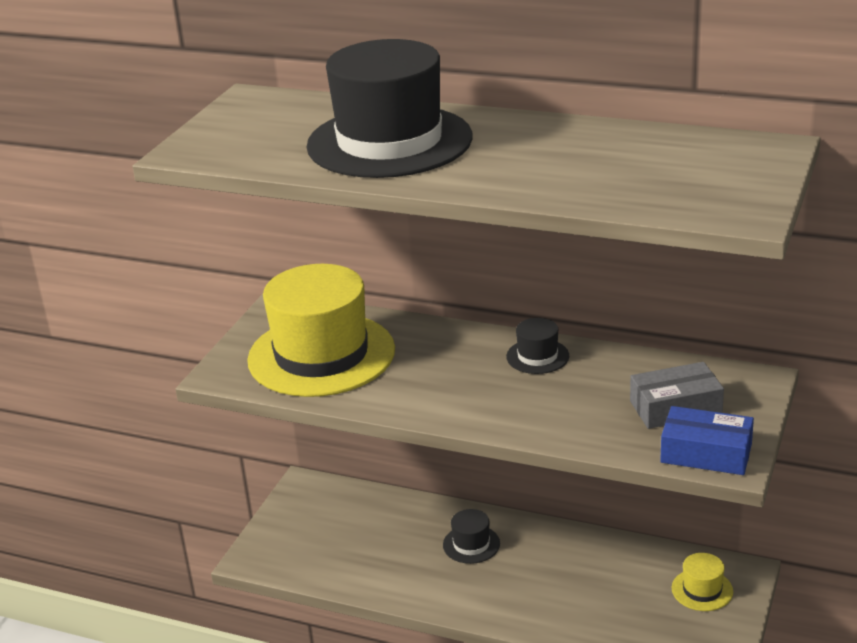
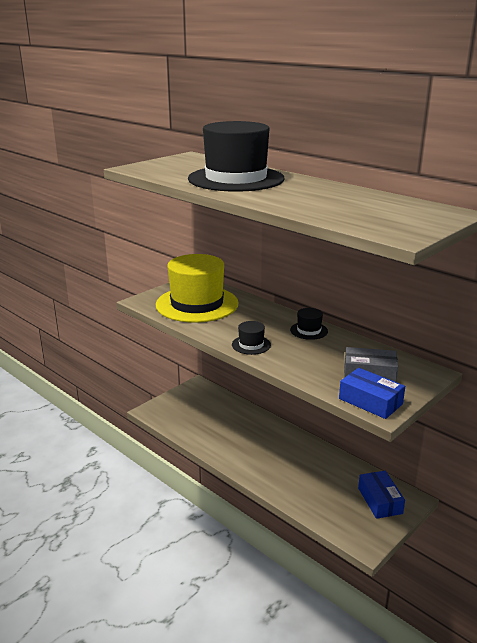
camera: 20 degrees right, 5 degrees down
(471, 544) = (263, 437): black hat -> black hat (251, 345)
(702, 590) = (380, 500): yellow hat -> blue box

